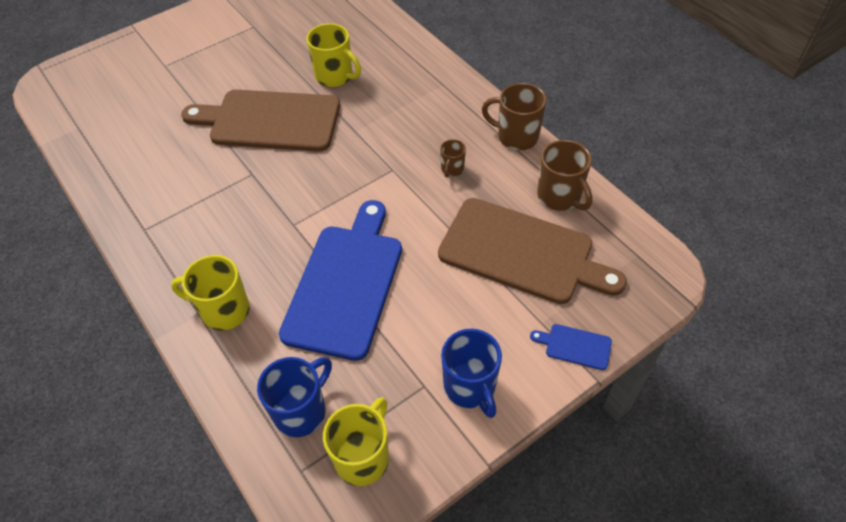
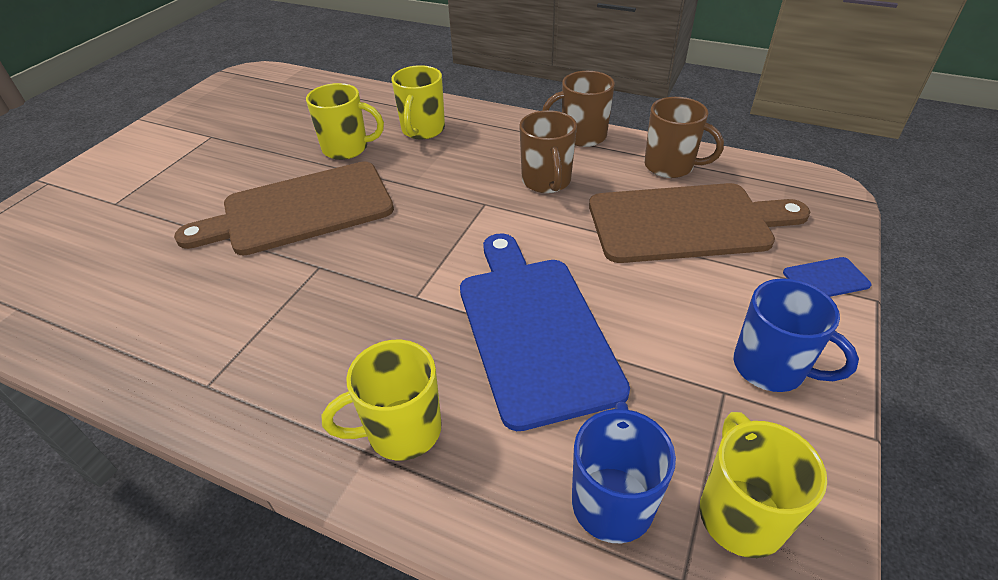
camera: 30 degrees left, 10 degrees down
(400, 80) = (422, 130): none -> yellow mug
(452, 169) = (546, 181): brown mug -> brown mug, size x1.83

